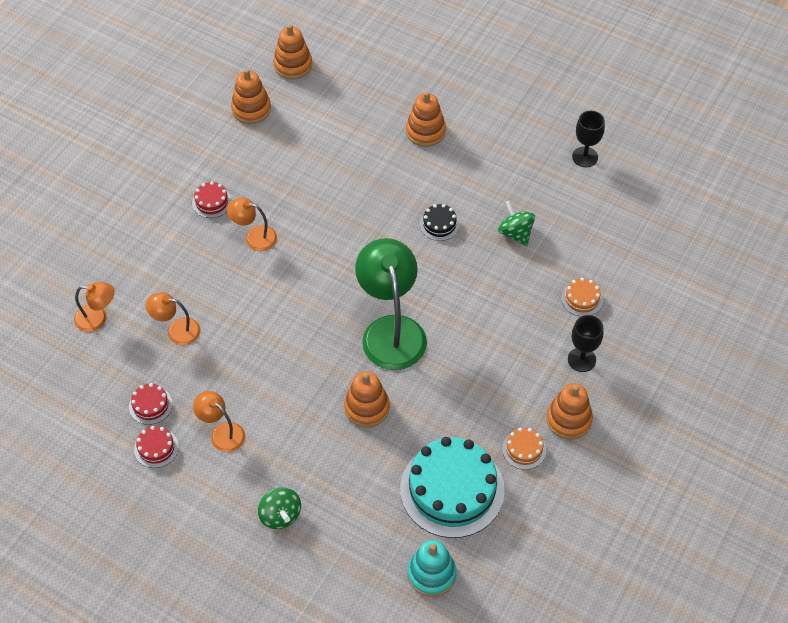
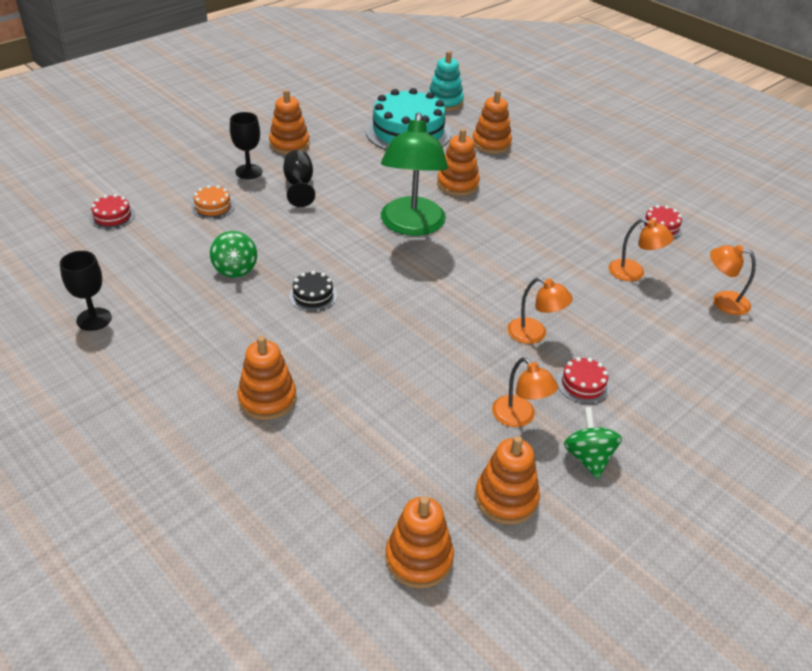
camera: 165 degrees left, 15 degrees down
(156, 448) = (655, 200): red cake -> red cake (112, 216)
(222, 433) = (593, 197): orange lamp -> orange lamp (519, 417)
(280, 515) = (551, 147): green spinning top -> green spinning top (588, 457)
(350, 497) = (491, 144): none -> orange stacking toy
(521, 354) = (299, 186): none -> black goblet
(524, 449) = (338, 138): orange cake -> none

